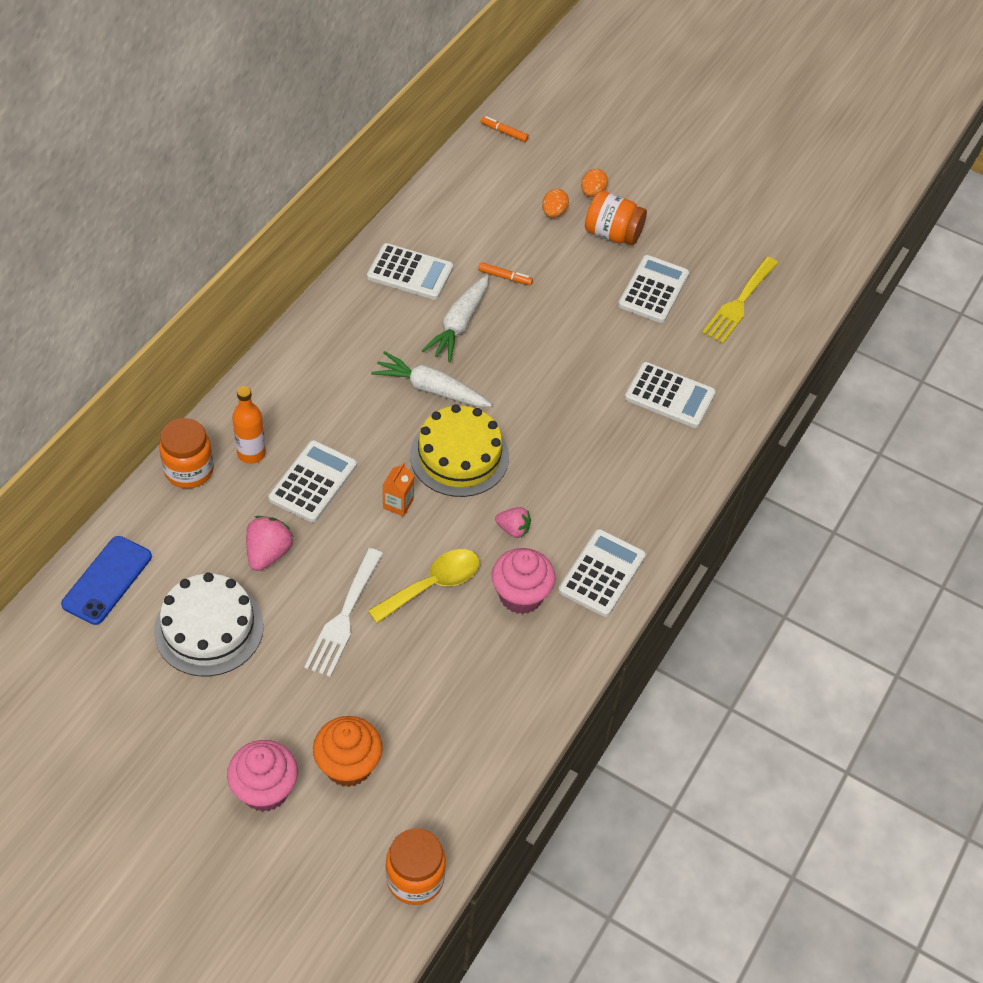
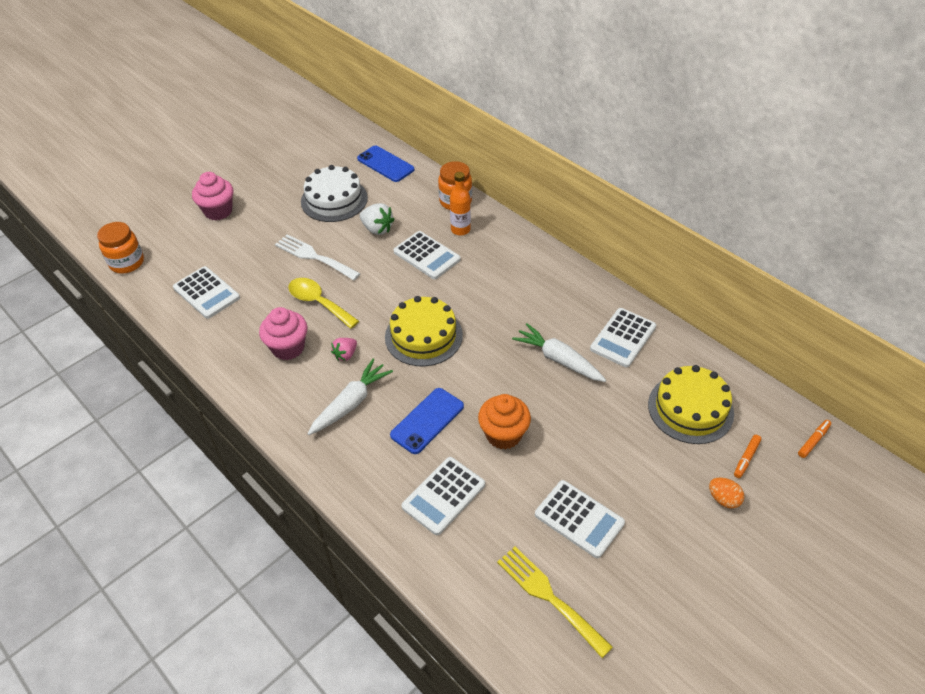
camera: 110 degrees right, 5 degrees down
(268, 553) = (377, 229): pink strawberry -> white strawberry
(348, 765) = (212, 245): orange cupcake -> orange cupcake (503, 435)
(398, 504) = (392, 295): orange carton -> none
(431, 389) = (493, 331): white carrot -> white carrot (350, 403)
(433, 585) = (318, 302): yellow spoon -> yellow spoon turned 150 degrees clockwise
(493, 216) = (690, 408): none -> yellow cake
(505, 277) = (610, 401): orange marker -> orange marker (746, 458)
(554, 213) = (693, 458): orange egg -> none
(583, 427) = (427, 421): none -> blue phone
(601, 573) = (284, 400): white calculator -> white calculator (206, 293)
(612, 234) = (660, 502): orange jar -> none

